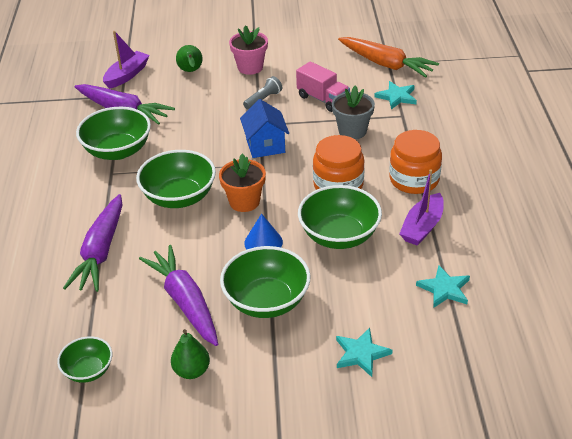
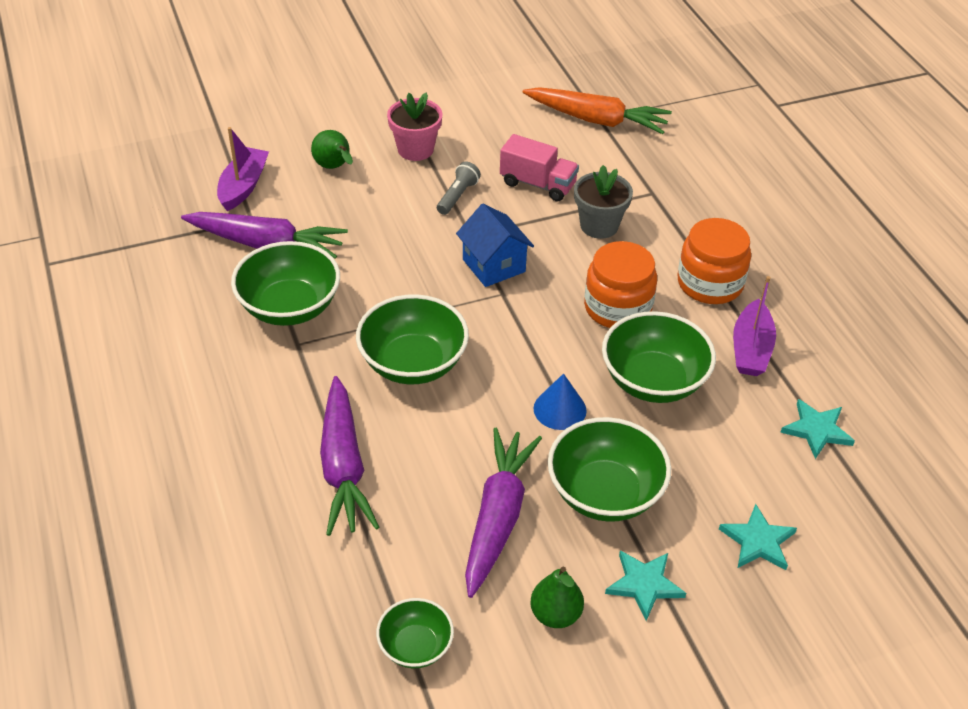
camera: 20 degrees left, 5 degrees up
(185, 302) = (498, 517): purple carrot -> purple carrot turned 60 degrees clockwise
(244, 202) = (506, 354): orange flower pot -> none
(397, 97) = (633, 166): turquoise star -> turquoise star (644, 584)

